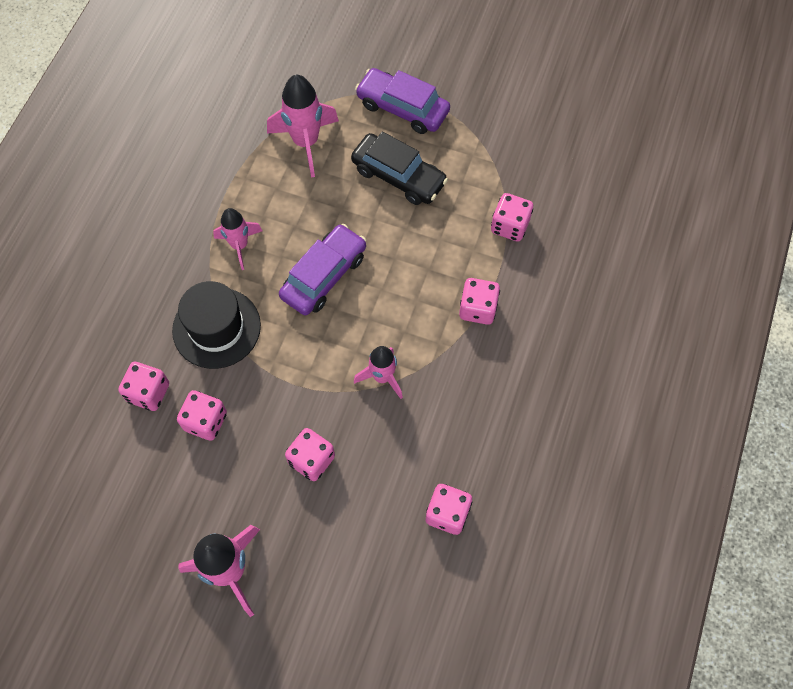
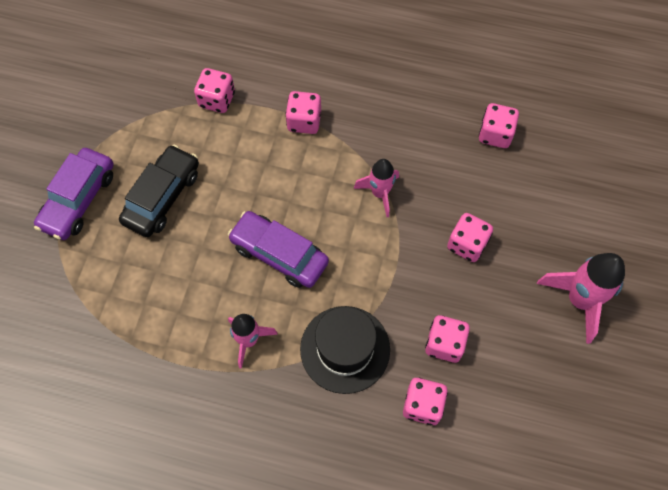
camera: 95 degrees left, 0 degrees up
(306, 142) = (120, 290): pink rocket -> none

